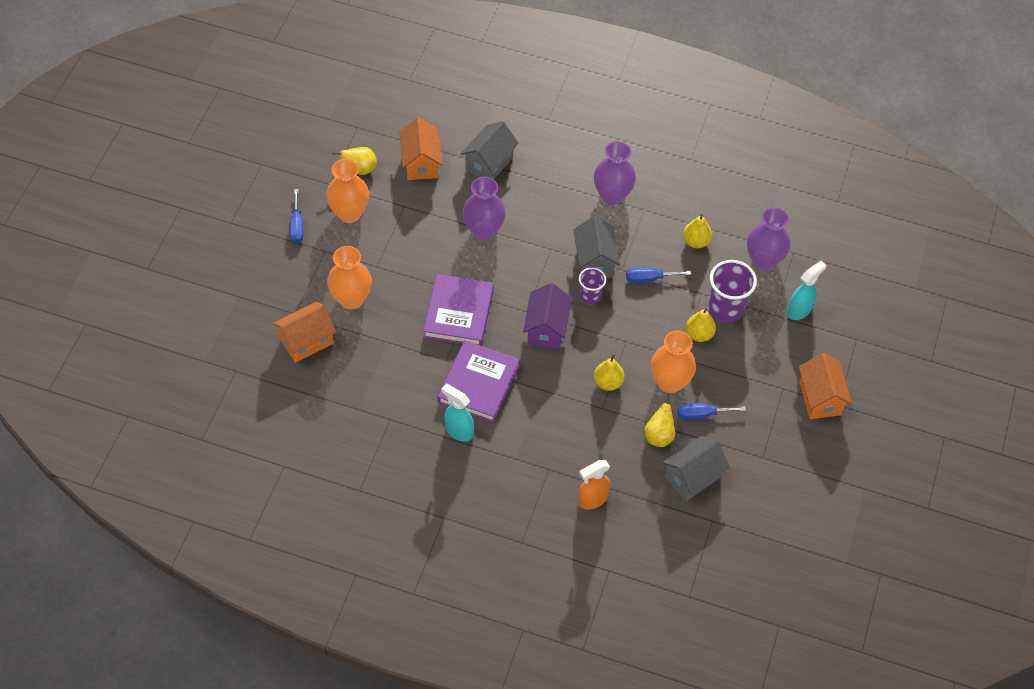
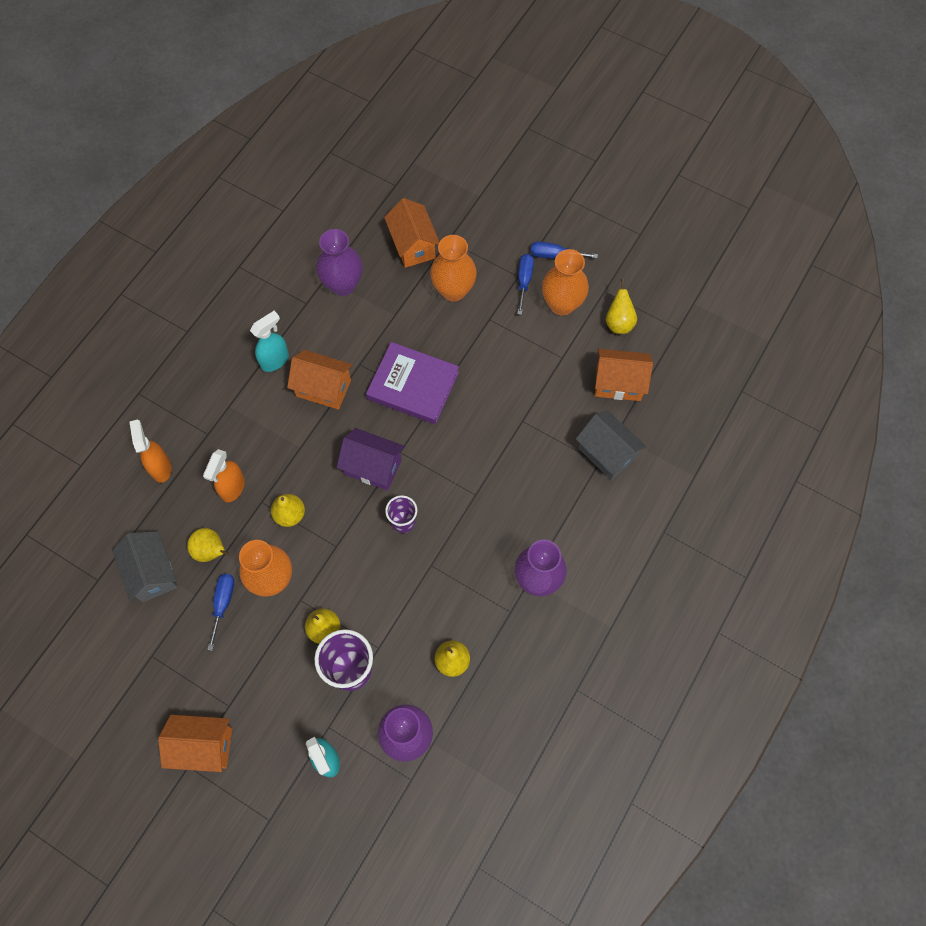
camera: 105 degrees right, 10 degrees up
(478, 384) = (323, 388): purple book -> orange house
(483, 231) = (514, 429): purple vase -> purple vase (343, 285)
(594, 261) = (449, 537): grey house -> none
(596, 434) = (233, 488): none -> orange spray bottle
(649, 278) = (412, 592): blue screwdriver -> blue screwdriver (524, 281)

